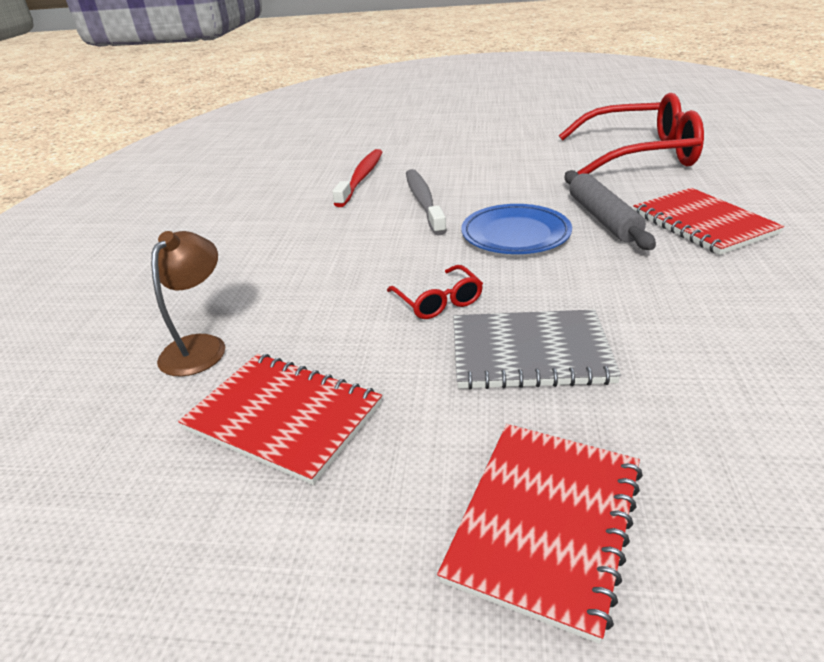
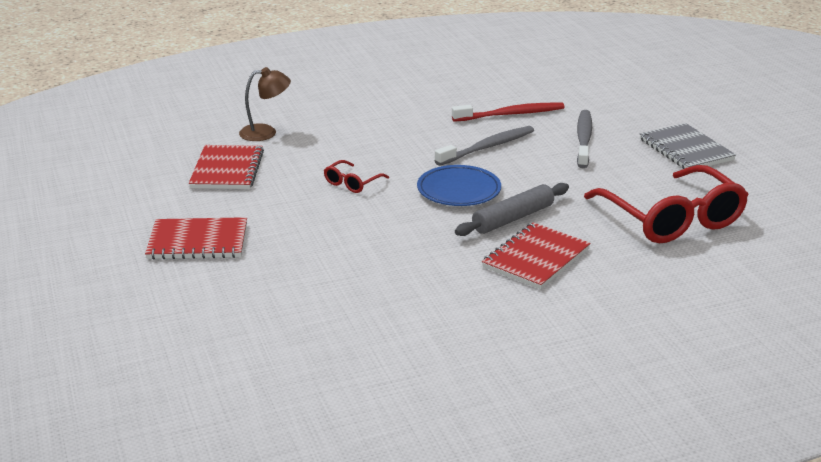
camera: 60 degrees right, 5 degrees down
(452, 158) = (583, 139): none -> grey toothbrush
(529, 352) = (317, 219): grey notebook -> grey notebook (686, 149)

